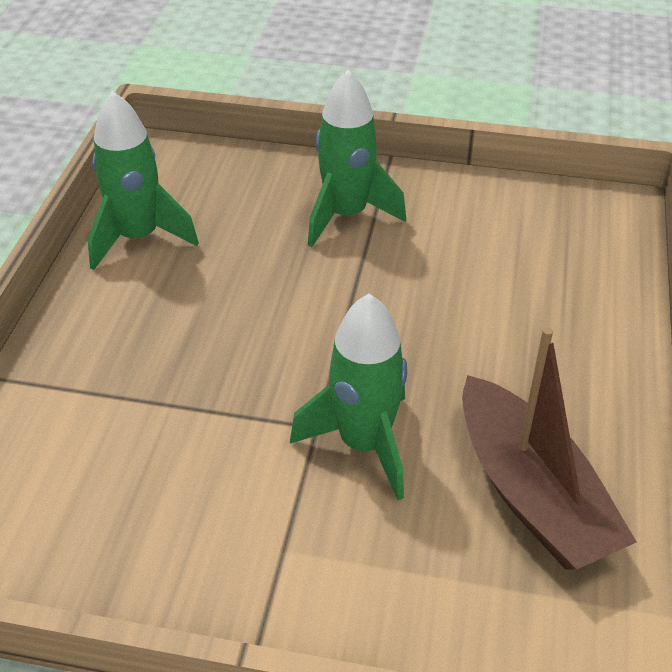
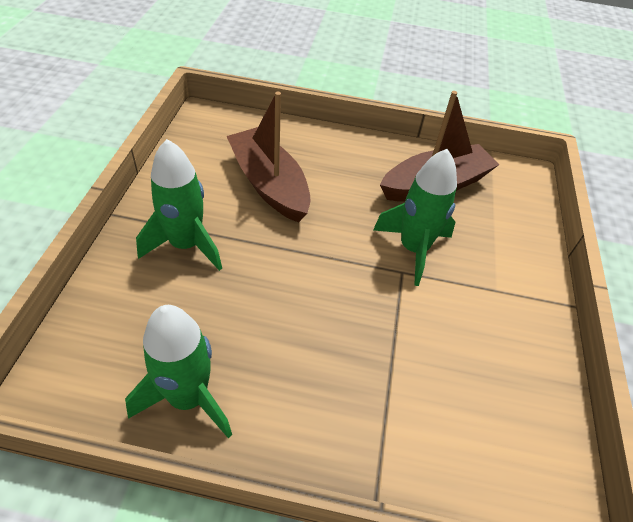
camera: 95 degrees left, 5 degrees up
(477, 281) = (269, 184): none -> brown boat

